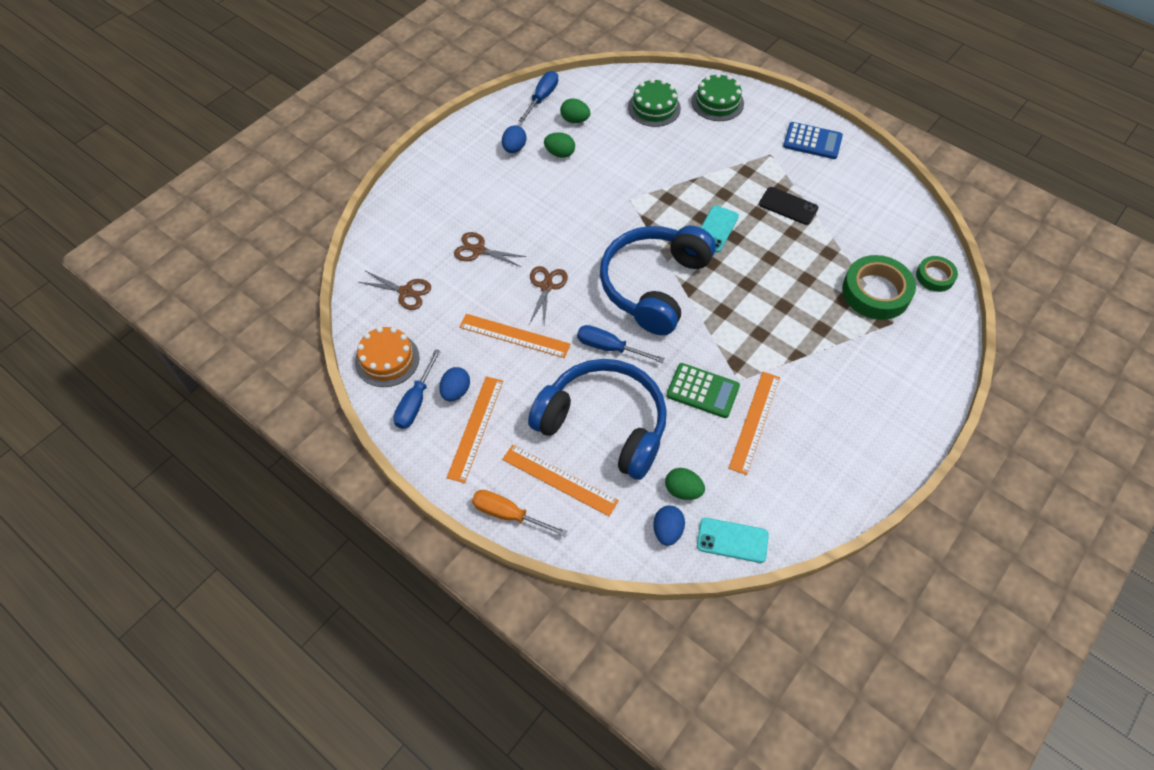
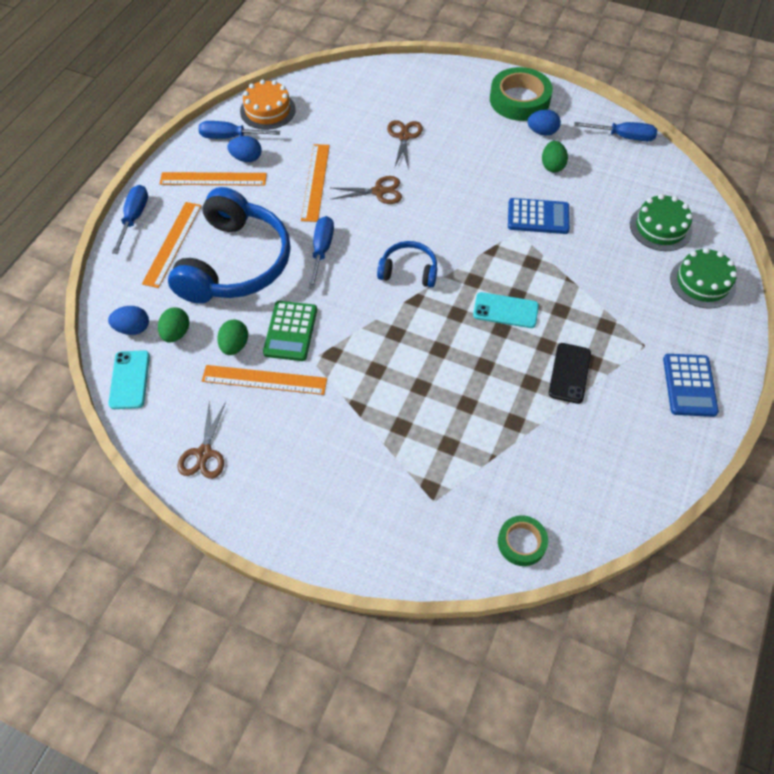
camera: 75 degrees right, 0 degrees up
(406, 292) = (340, 103): brown scissors -> brown scissors (204, 453)
(508, 514) = (134, 217): orange screwdriver -> blue screwdriver
(575, 120) = (605, 167): green egg -> green egg (234, 345)
(617, 180) = (538, 217): none -> blue calculator
(654, 285) = (408, 271): blue headphones -> blue headphones, size x0.48
(876, 292) = (472, 477): green tape -> green tape (519, 100)

